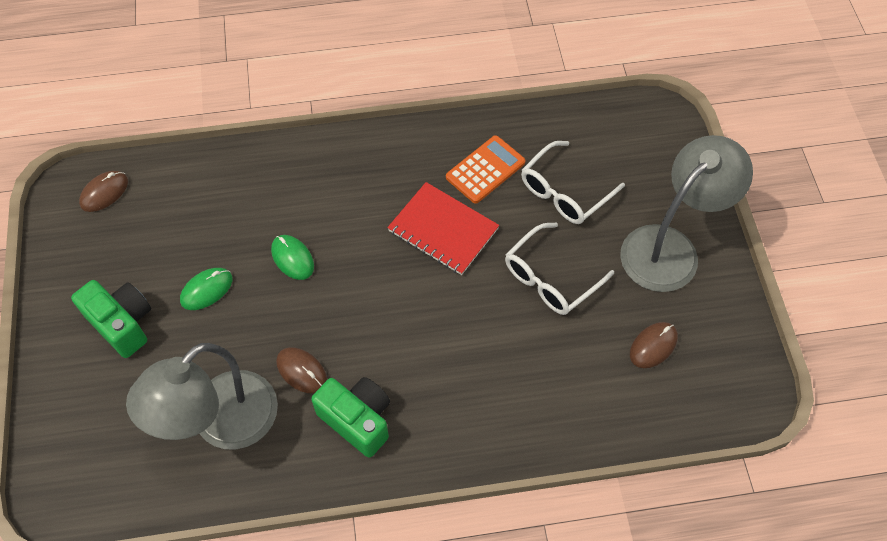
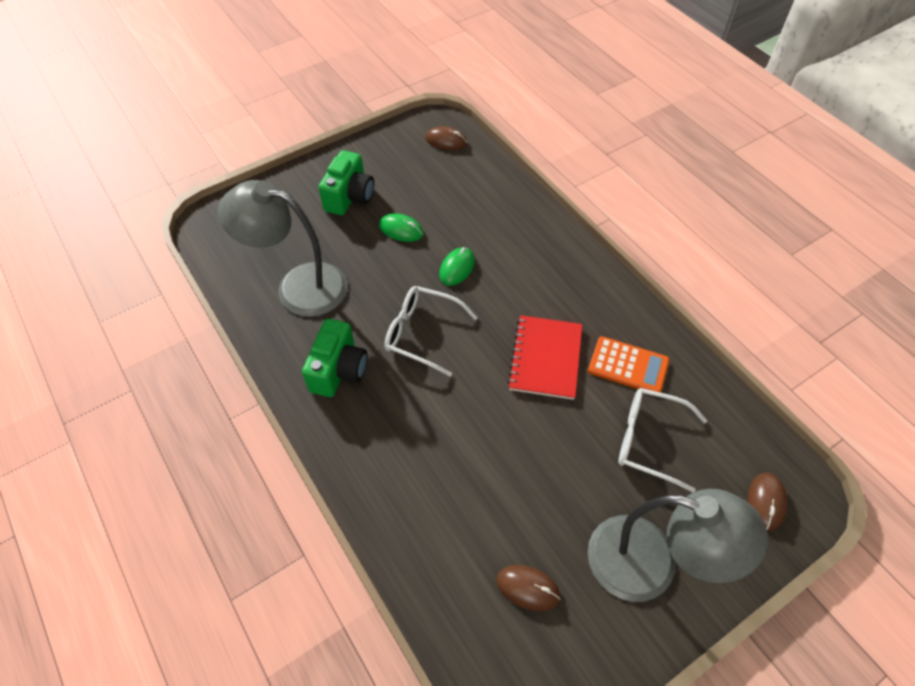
camera: 65 degrees right, 5 degrees down
(301, 371) = (363, 315): brown mouse -> brown mouse (766, 502)
(550, 278) = (548, 464): white glasses -> white glasses (422, 333)

